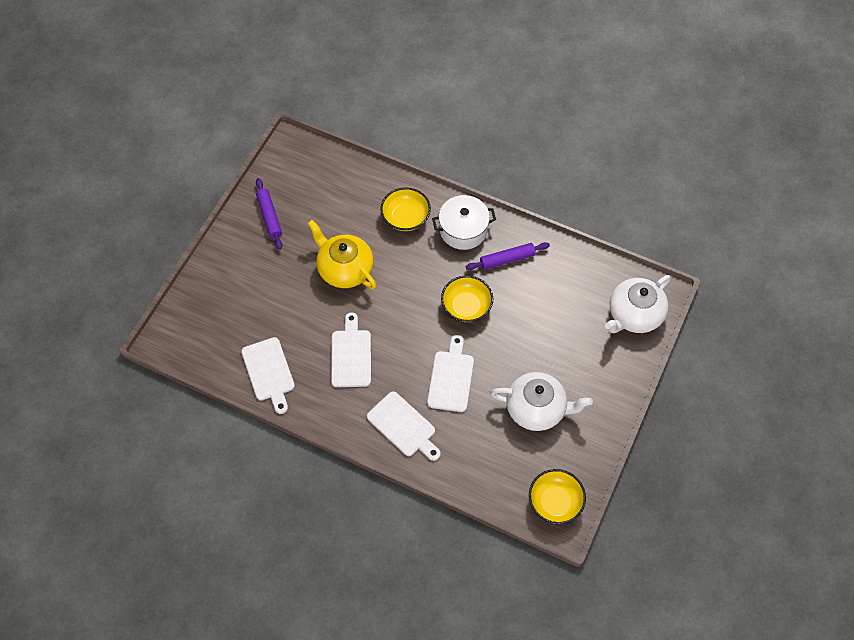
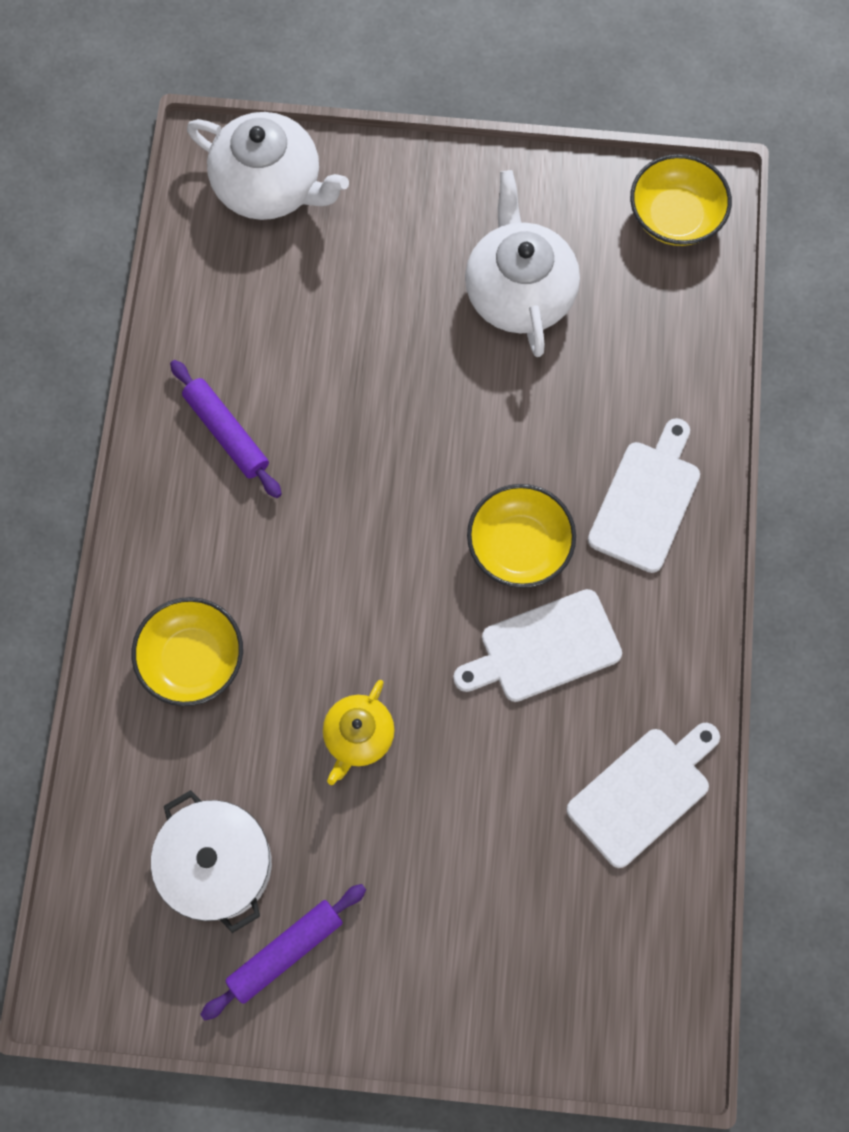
camera: 110 degrees left, 10 degrees up
(344, 269) = (358, 736): yellow teapot -> yellow teapot, size x0.58
(451, 378) = (518, 451): white cutting board -> none
(463, 230) = (186, 536): white pot -> white pot (217, 865)
(466, 306) = (358, 473): yellow bowl -> yellow bowl (519, 546)

